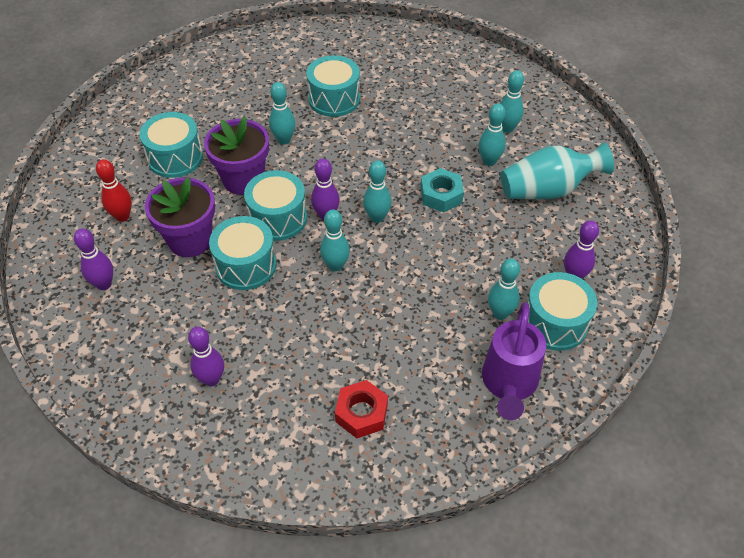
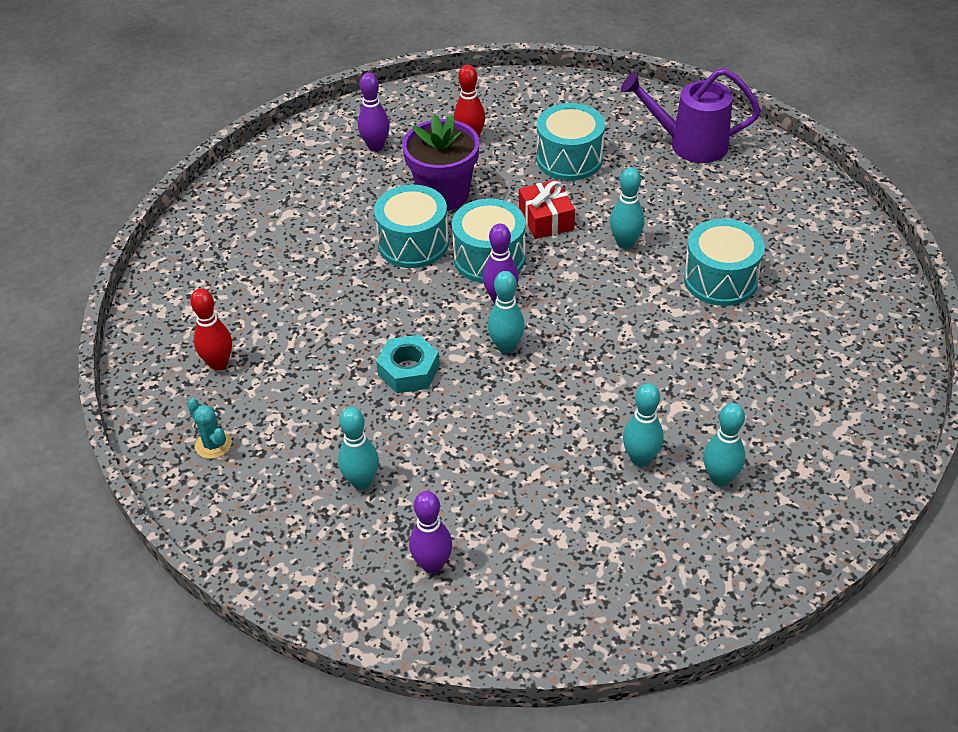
camera: 85 degrees right, 5 degrees down
(211, 379) = (261, 244): purple bowling pin -> none
(243, 179) = (546, 219): purple flower pot -> red gift
(335, 266) = (421, 318): turquoise bowling pin -> none
(361, 413) = (219, 363): red nut -> red bowling pin
(441, 195) = (559, 408): turquoise nut -> turquoise nut (408, 370)
(455, 415) = (213, 444): none -> turquoise cactus
(508, 384) = (256, 494): purple watering can -> purple watering can (689, 144)
(548, 190) = (597, 533): turquoise vase -> none
(555, 323) = (350, 542): turquoise drum -> none

